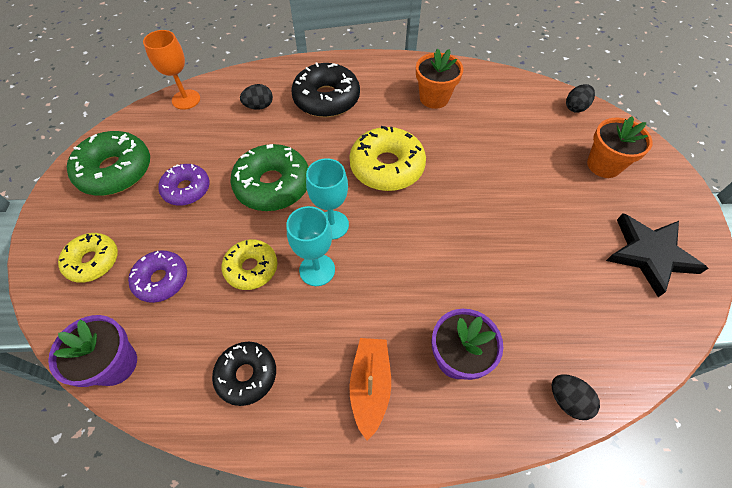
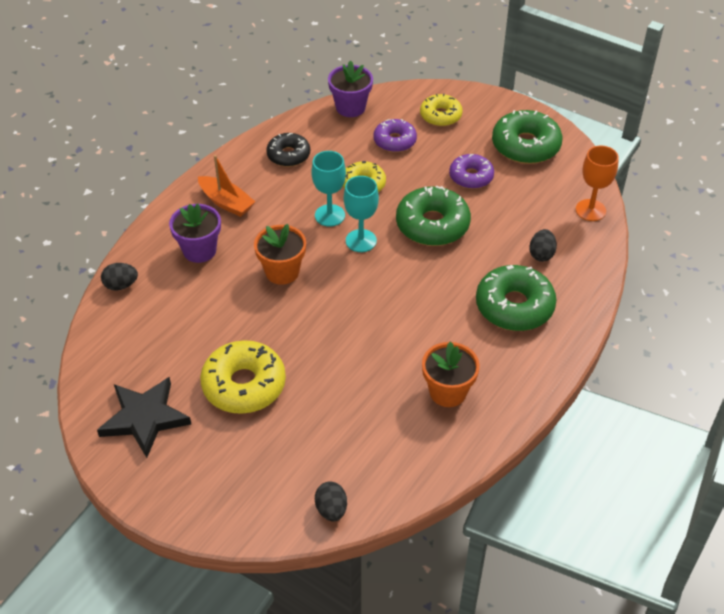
camera: 125 degrees right, 10 degrees down
(326, 99) = (514, 306): black donut -> green donut
(387, 167) = (389, 304): yellow donut -> yellow donut (244, 385)
(603, 165) = (246, 466): orange flower pot -> orange flower pot (282, 272)

